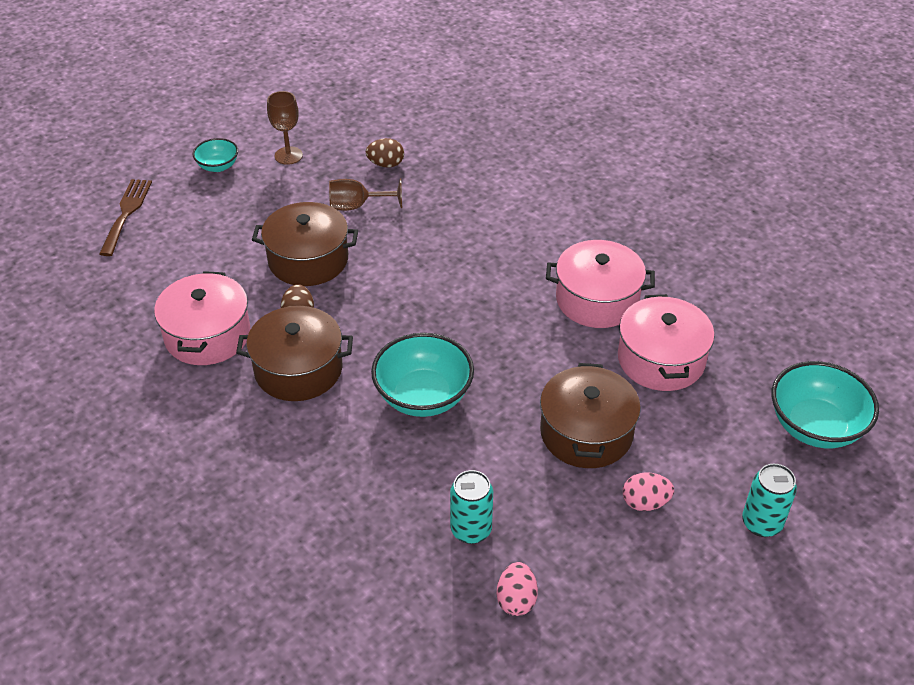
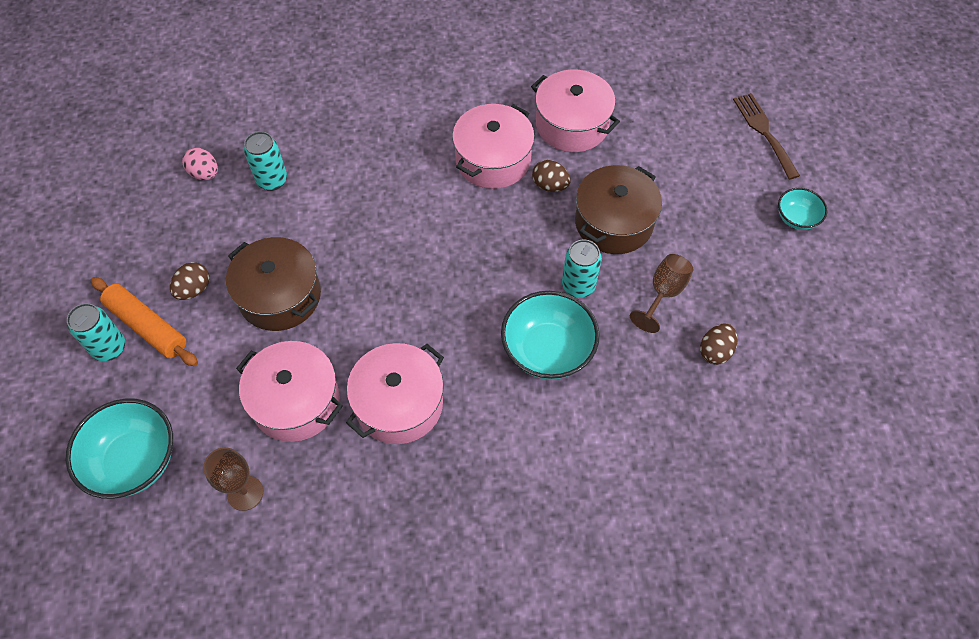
camera: 125 degrees right, 15 degrees up
(126, 213) = (764, 132): brown fork -> brown fork turned 150 degrees counterclockwise
(288, 155) = (781, 279): brown goblet -> brown goblet (245, 493)
(298, 369) = (493, 159): brown pot -> pink pot
(393, 253) = (578, 286): none -> turquoise can
(423, 396) = (403, 217): turquoise bowl -> turquoise bowl (547, 350)
(645, 503) = (194, 289): pink egg -> brown egg
(714, 510) = (147, 326): none -> orange rolling pin

